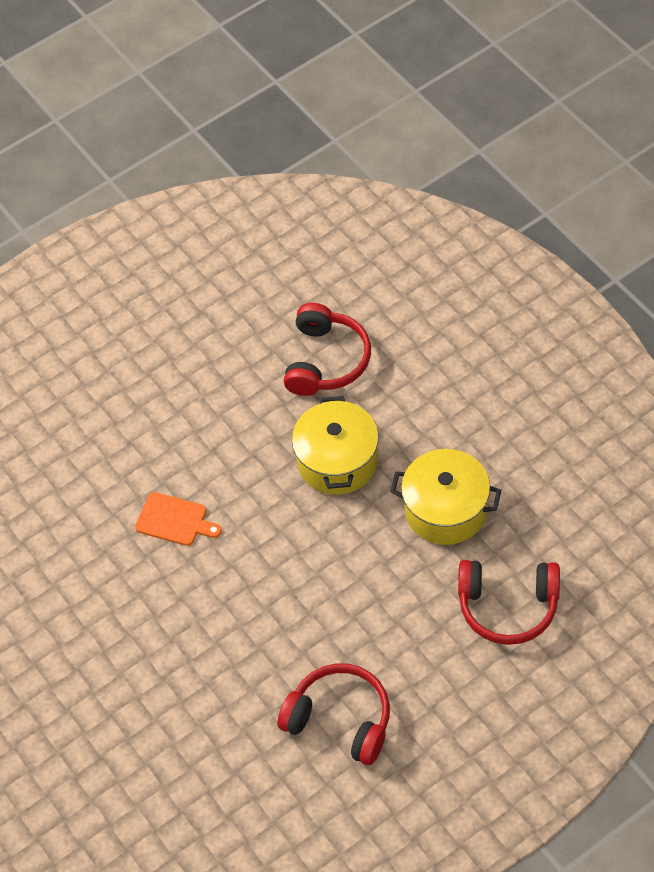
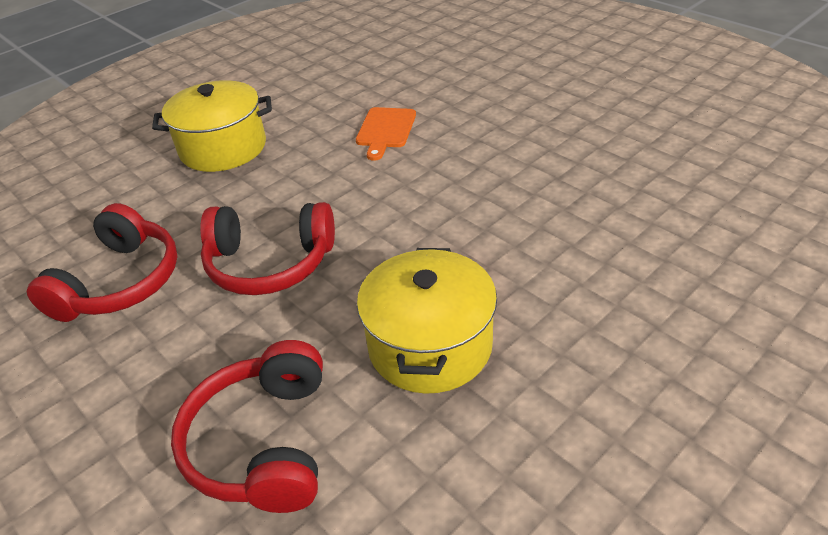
camera: 80 degrees right, 15 degrees down
(326, 360) = (635, 200): red headphones -> red headphones (270, 263)
(337, 461) = (486, 230): yellow pot -> yellow pot (223, 148)

